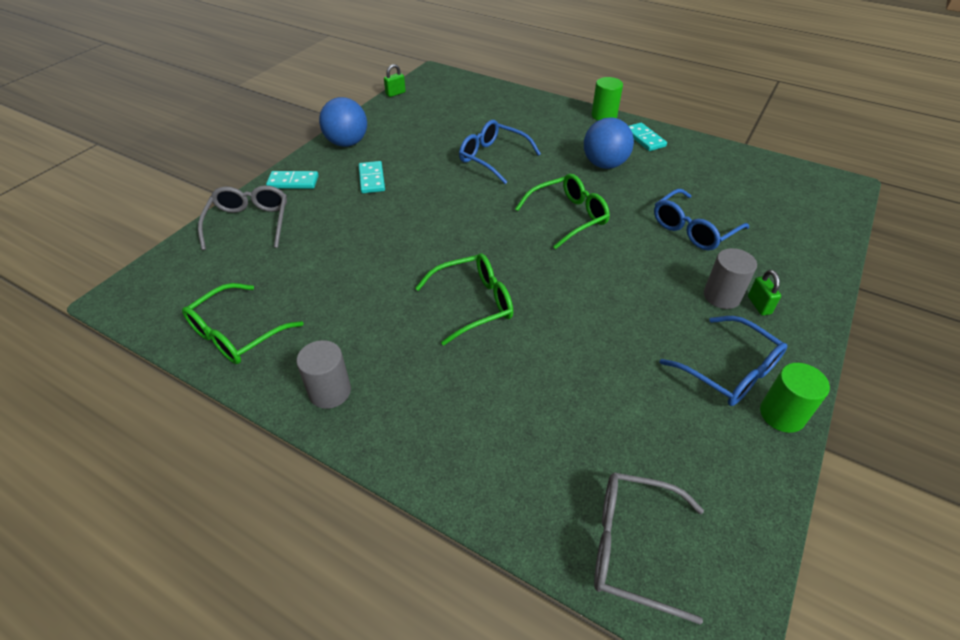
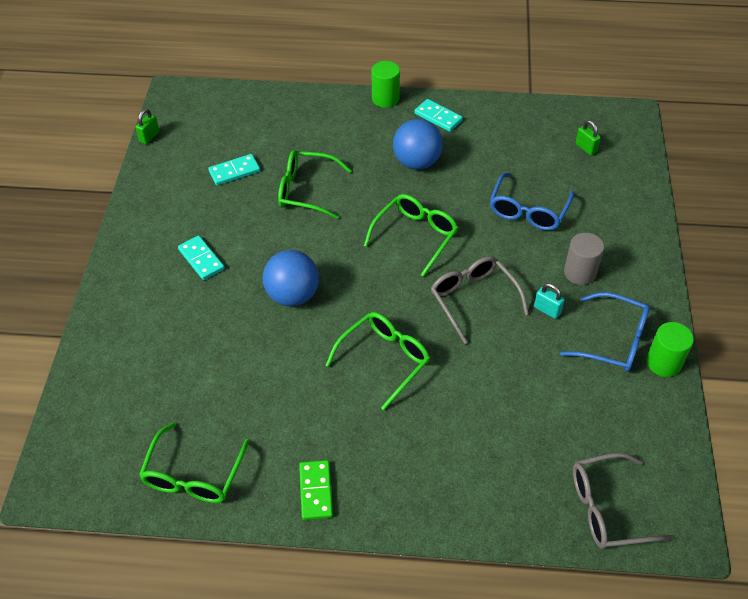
camera: 25 degrees left, 5 degrees up
(249, 223) = (112, 357): grey glasses -> grey glasses (473, 299)
(293, 182) = (121, 292): turquoise domino -> turquoise domino (234, 171)
(330, 391) = (316, 491): grey cylinder -> green domino
(347, 143) = (143, 222): blue ball -> blue ball (293, 295)
(492, 158) = (306, 190): blue glasses -> green glasses
(667, 317) = (547, 310): none -> turquoise padlock
(759, 305) = (611, 270): green padlock -> green padlock (586, 148)

